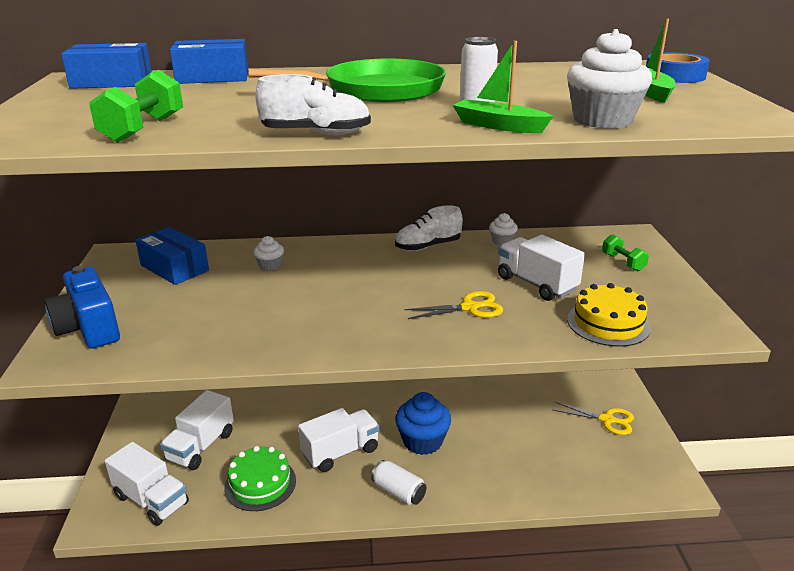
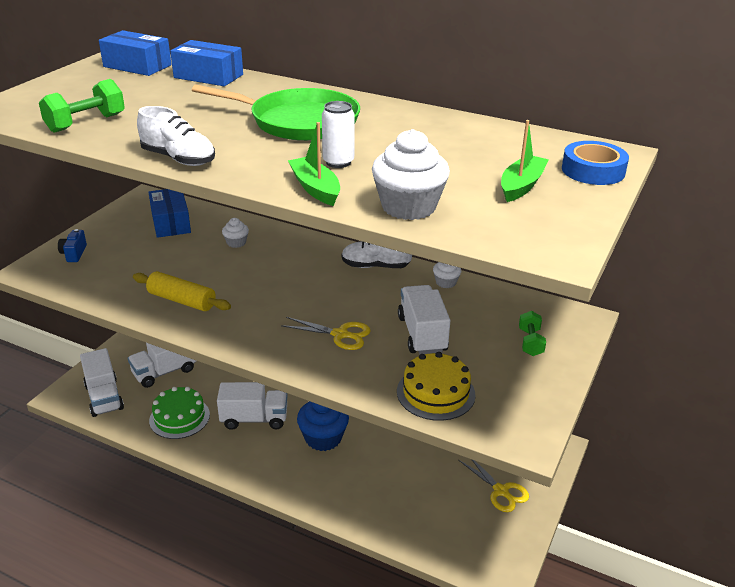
camera: 30 degrees right, 5 degrees up
(89, 328) = (74, 254): blue camera -> blue camera, size x0.51
(276, 331) = (182, 300): none -> yellow rolling pin
(398, 492) = (267, 469): white can -> none

